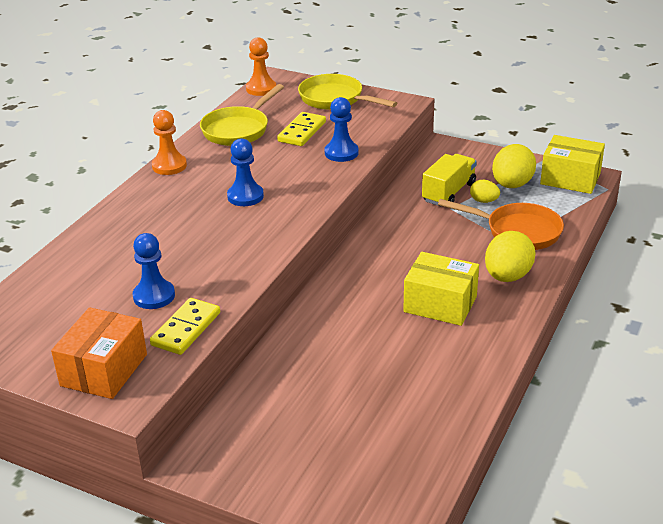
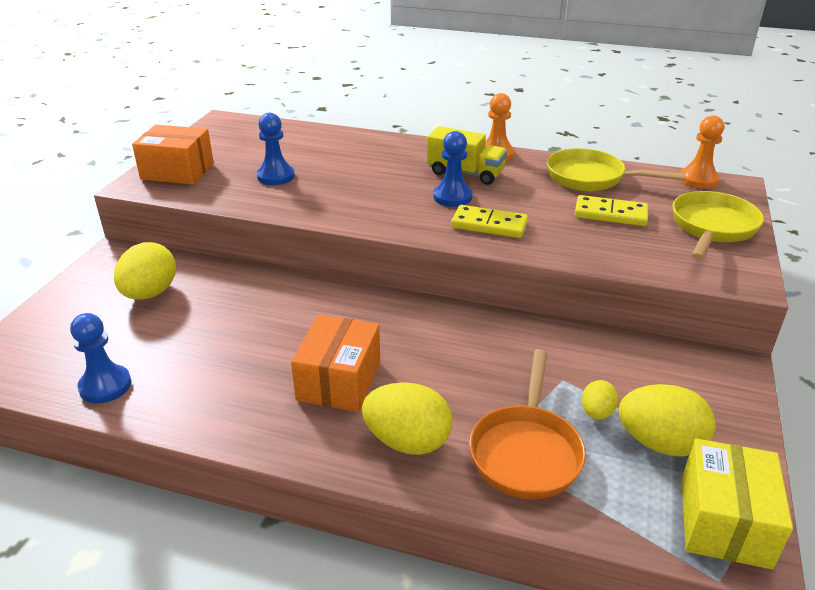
camera: 80 degrees right, 0 degrees up
(186, 329) = (226, 196): yellow domino -> yellow domino (489, 225)
(286, 423) = (150, 293): none -> yellow egg
(341, 153) = (574, 243): blue pawn -> blue pawn (105, 386)
(440, 304) = (339, 381): yellow box -> orange box
(448, 193) = (603, 376): yellow truck -> yellow truck (465, 173)

